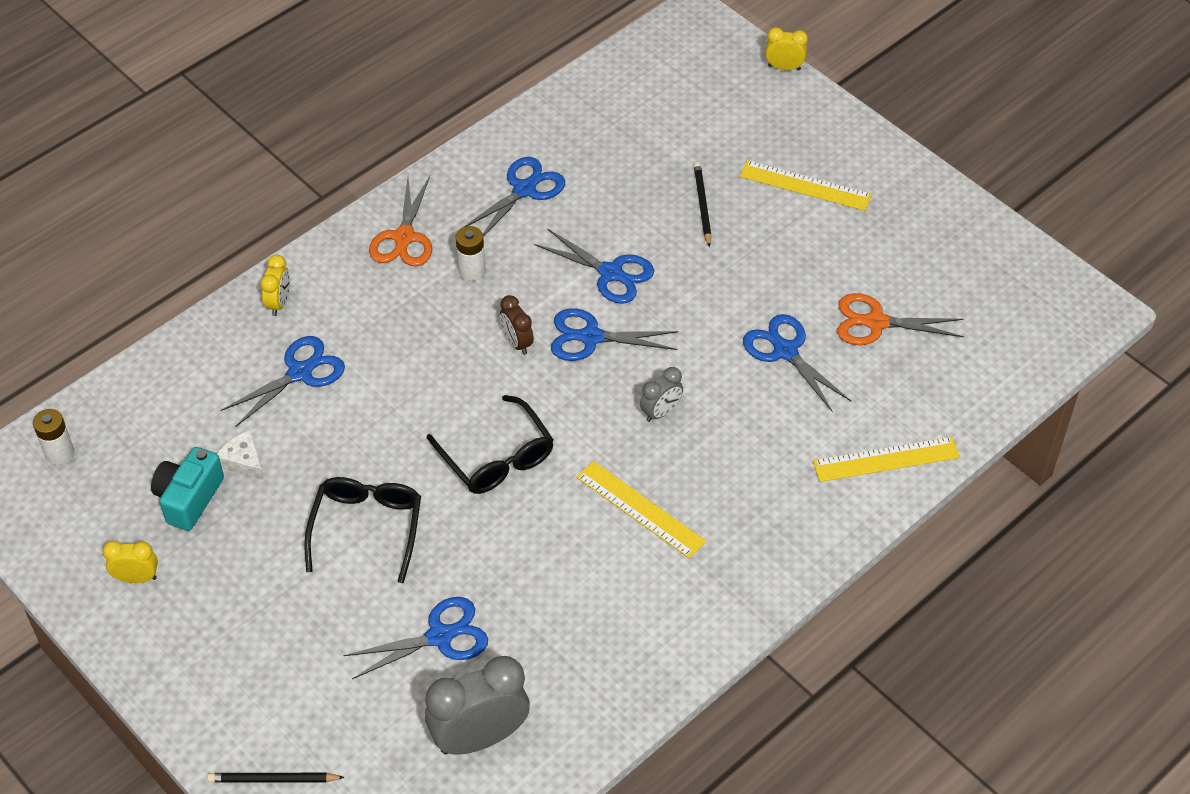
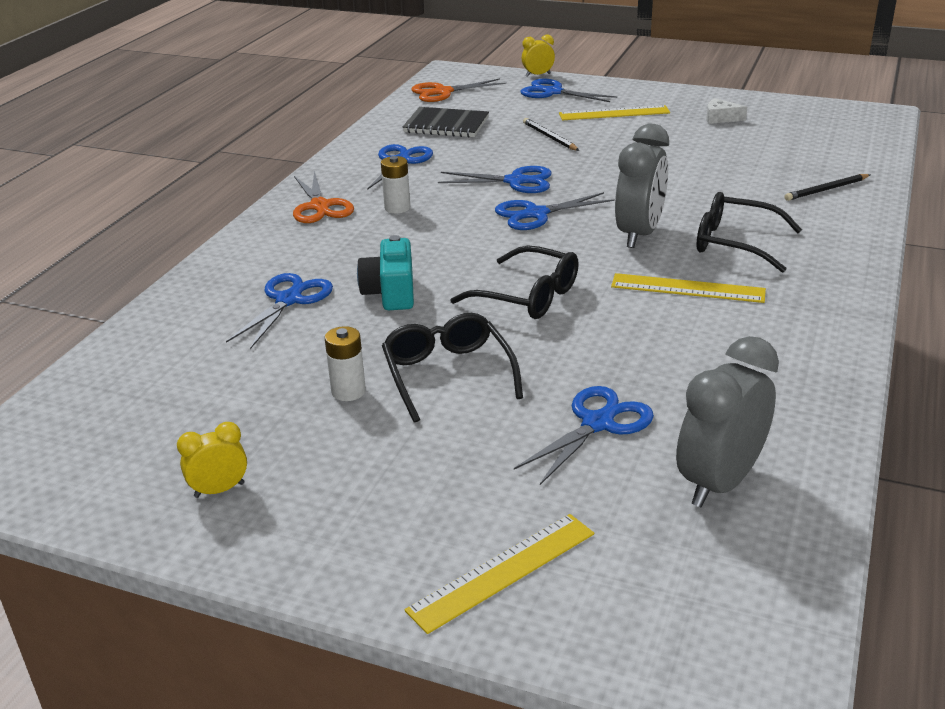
camera: 25 degrees left, 20 degrees down
(59, 453) = (58, 424): white battery -> white battery (348, 391)
(189, 498) = (236, 412): turquoise camera -> turquoise camera (390, 293)
(243, 461) = (277, 369): white cheese -> white cheese (720, 118)
(273, 780) = (530, 605): black pencil -> black pencil (826, 190)
(279, 303) = (232, 267): yellow clock -> none
(517, 342) = (476, 232): brown clock -> none
(614, 136) = (446, 125): none -> black notebook
(661, 412) = (639, 234): grey clock -> grey clock, size x1.95
(737, 465) = (735, 243): none -> black glasses
(785, 351) = (697, 182): blue scissors -> blue scissors (553, 92)
(876, 322) = (744, 154): orange scissors -> orange scissors (443, 92)
(886, 459) = (842, 209): yellow ruler -> yellow ruler (503, 571)

